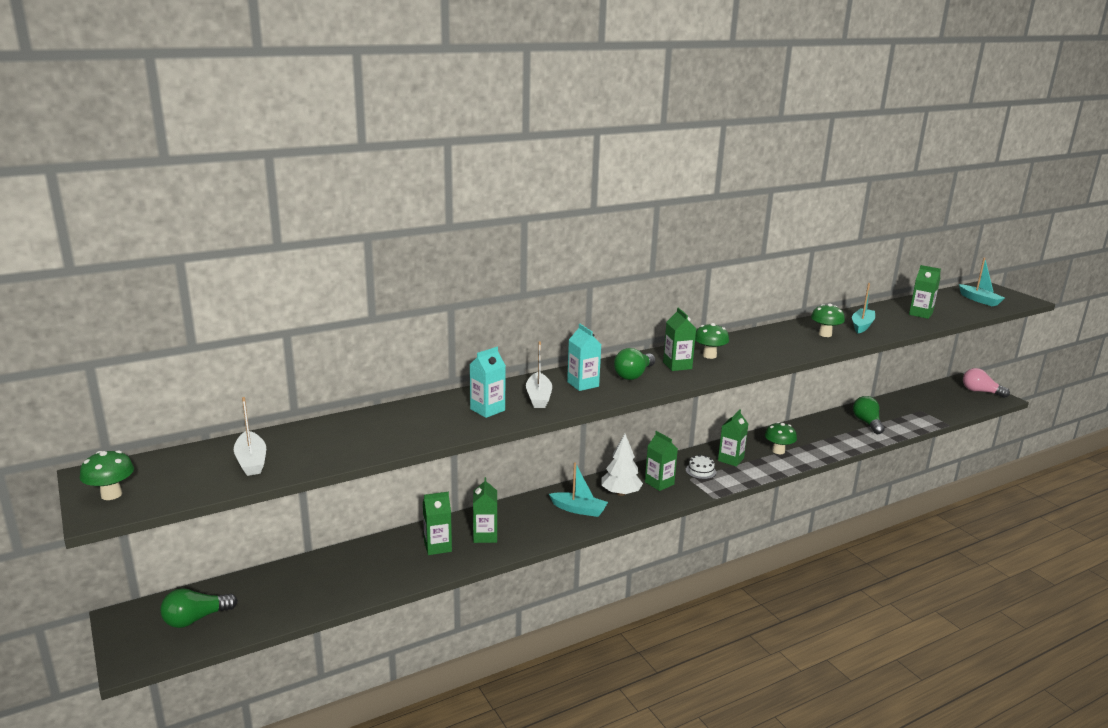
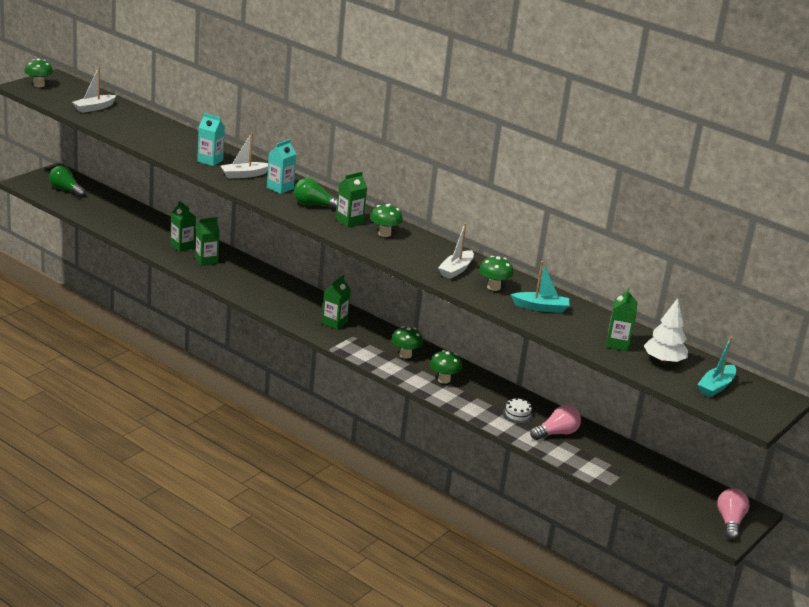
camera: 65 degrees right, 5 degrees up
(579, 509) = (267, 292): turquoise boat -> none
(621, 493) = (305, 307): white tree -> white tree (663, 361)
(700, 471) = (371, 341): white cake -> white cake (517, 414)
(730, 459) = (405, 355): green carton -> green mushroom
(791, 341) = (456, 270): none -> white boat
(867, 423) = (556, 433): green light bulb -> pink light bulb

